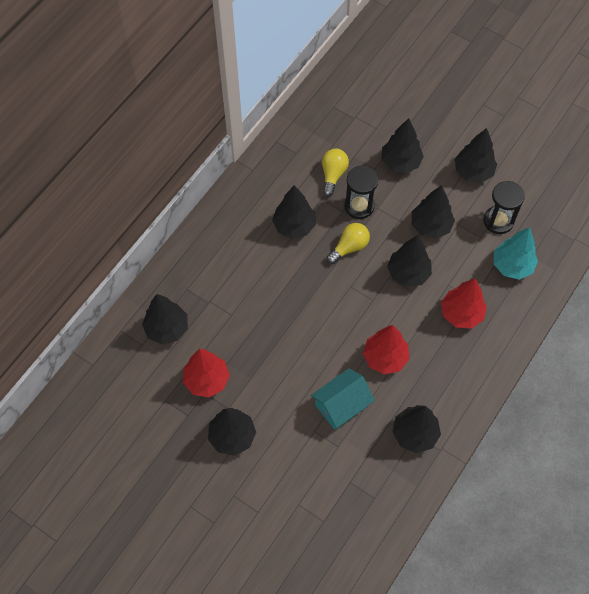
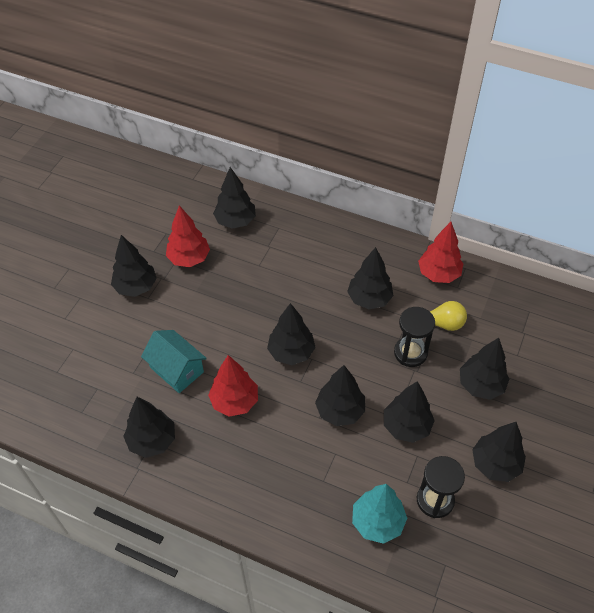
camera: 80 degrees right, 10 degrees down
(341, 302) = (291, 352): none -> black tree
(349, 247) = (357, 351): yellow light bulb -> none
(461, 314) = (301, 471): red tree -> red tree (438, 274)

